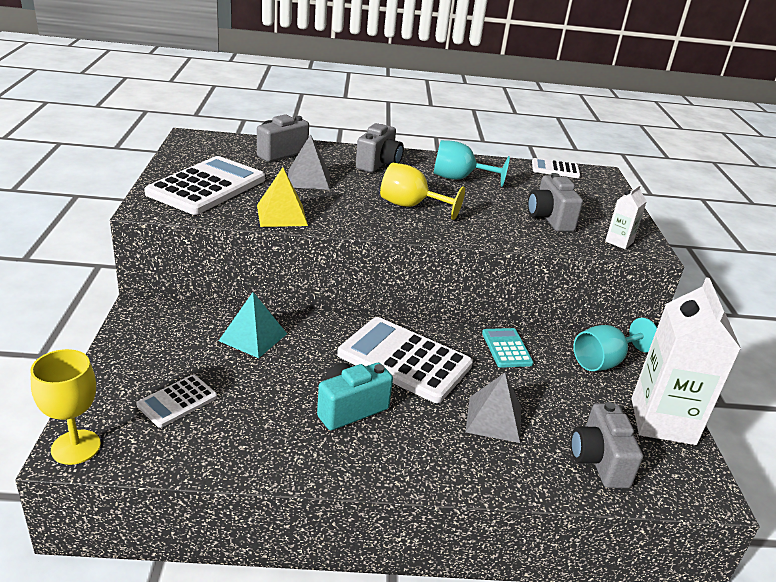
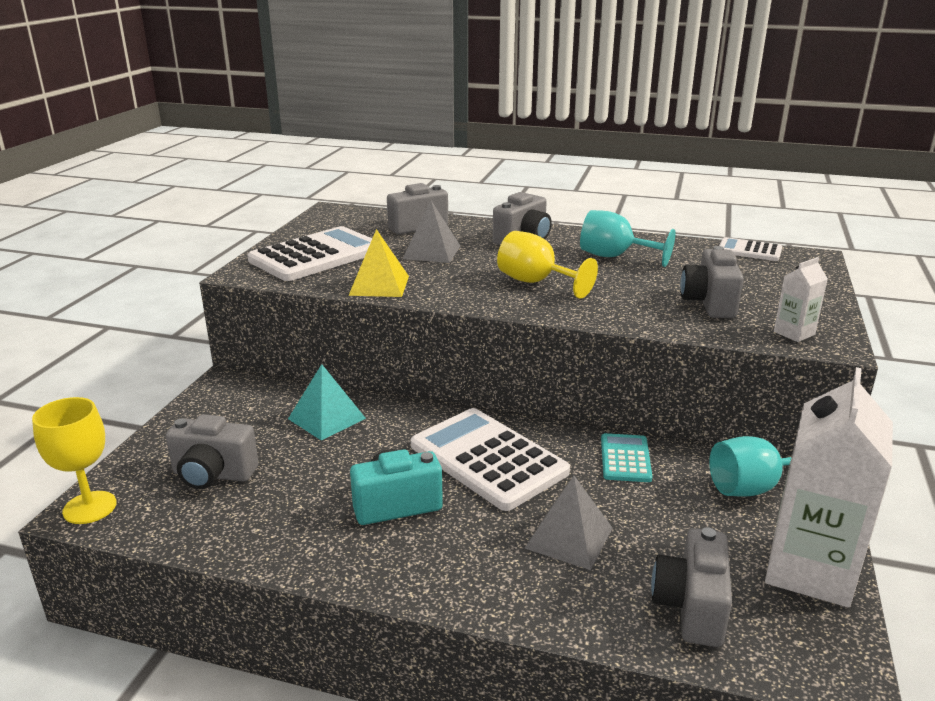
camera: 20 degrees right, 5 degrees down
(177, 401) = (213, 475): white calculator -> grey camera

